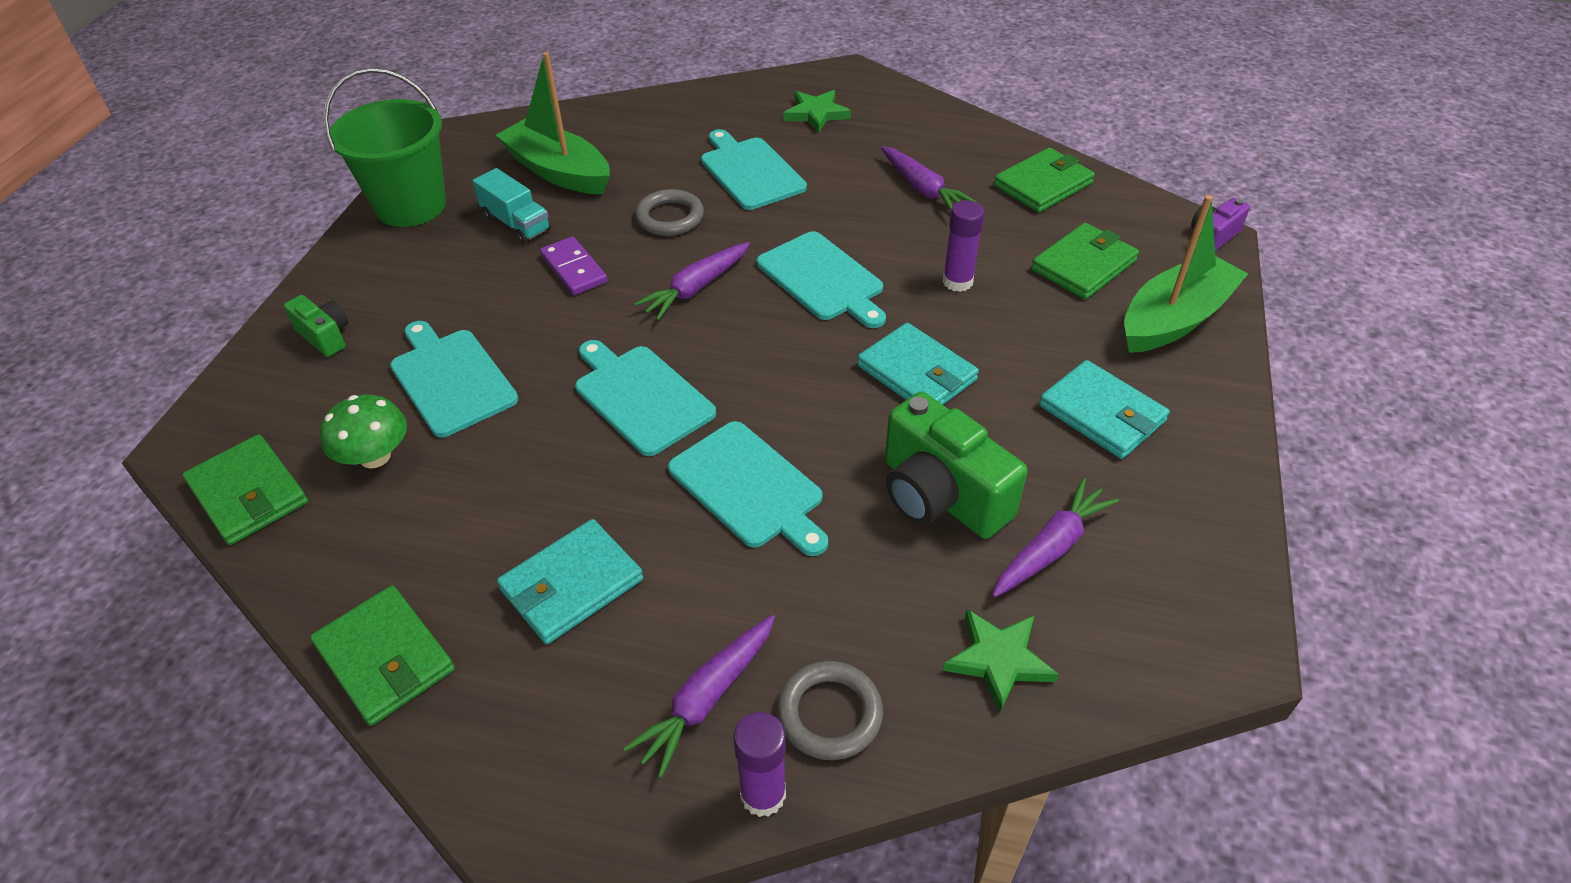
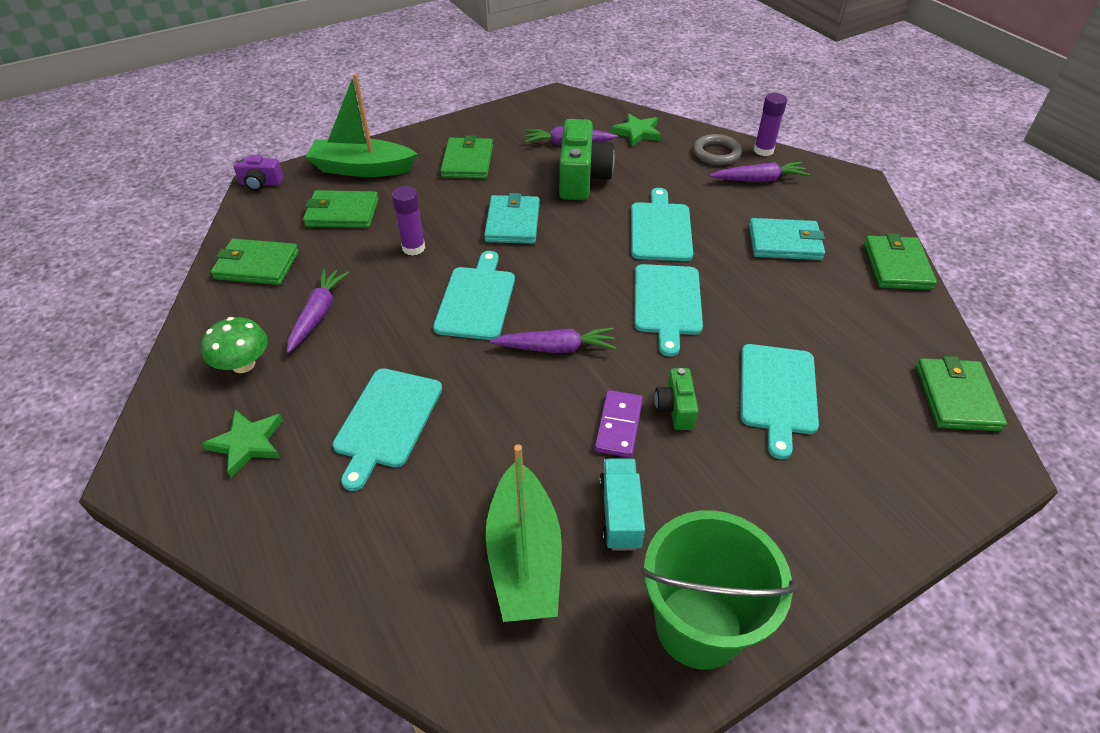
camera: 135 degrees left, 0 degrees up
(325, 336) = (858, 501): green camera -> green camera (675, 409)
(375, 456) = (859, 370): green mushroom -> green mushroom (243, 364)
(670, 217) = (500, 422): grey ring -> none
(1102, 414) = (467, 161): turquoise wallet -> green wallet

